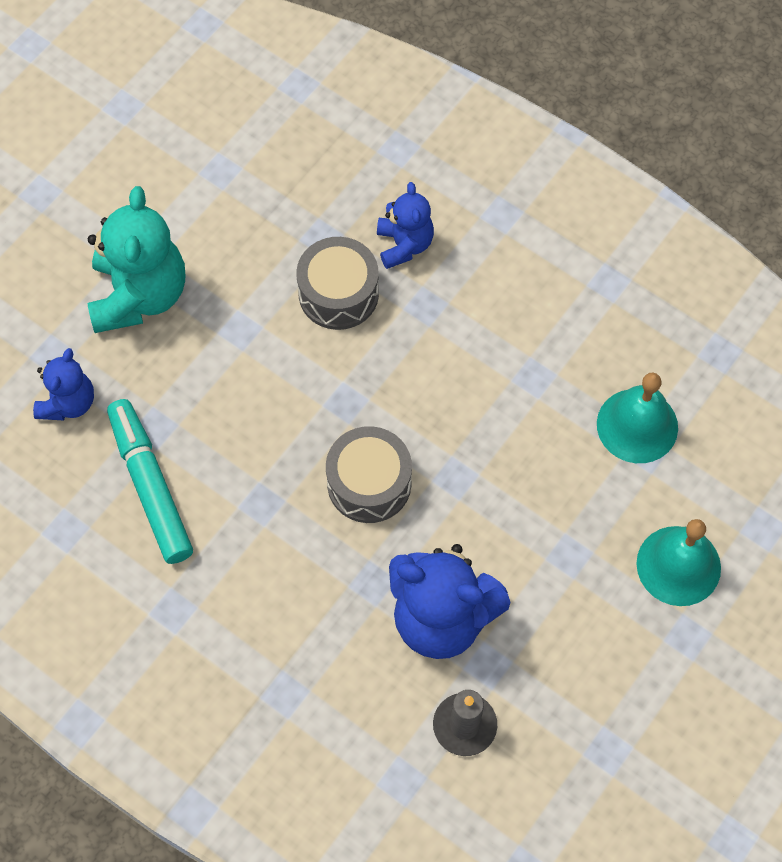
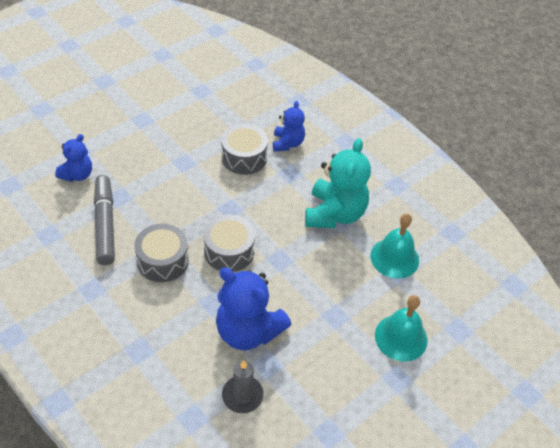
camera: 10 degrees right, 15 degrees down
(139, 295) = (136, 135): turquoise teddy bear -> turquoise teddy bear (334, 214)
(150, 486) = (105, 224): turquoise marker -> grey marker
(268, 529) = (163, 261): none -> grey drum

